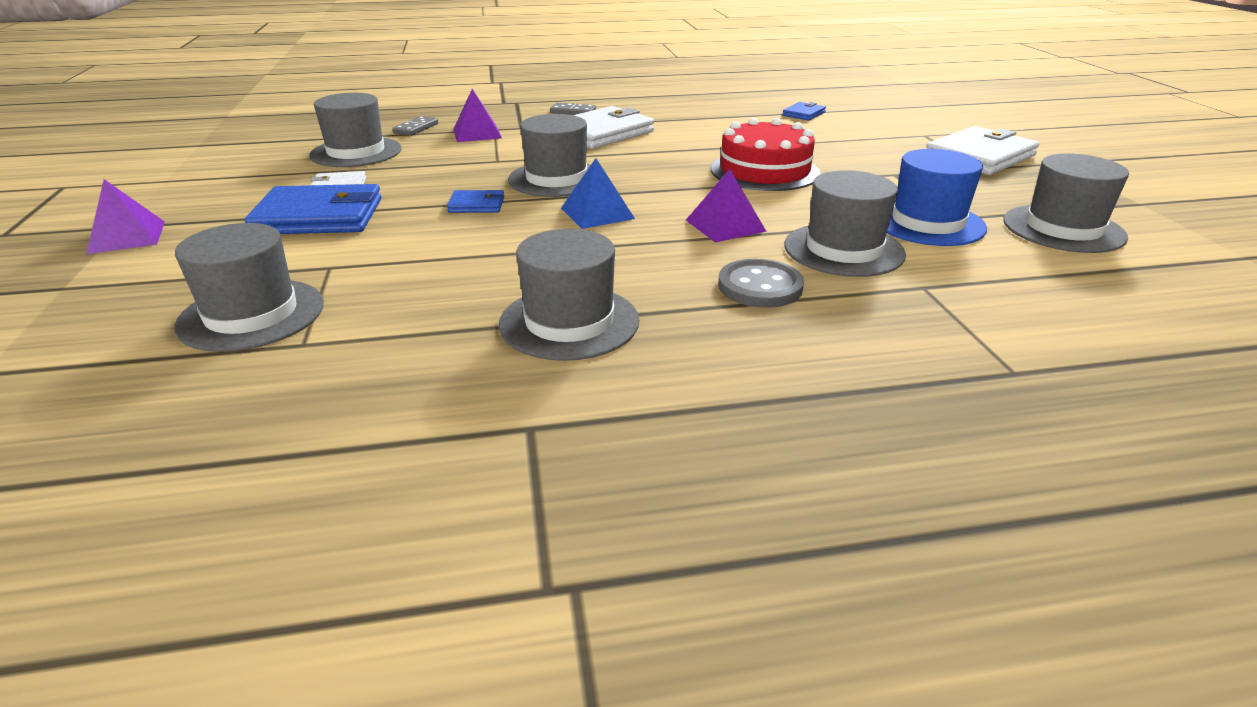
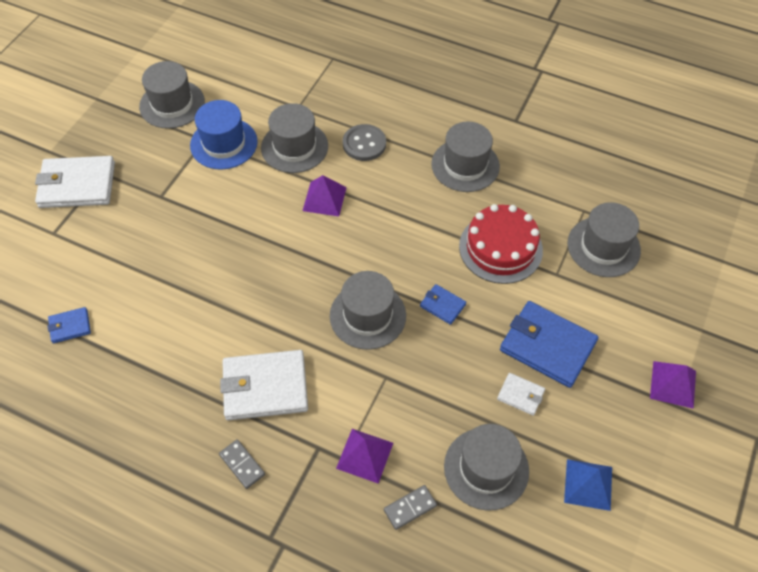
camera: 145 degrees left, 25 degrees up
(597, 213) = (379, 252): blue pyramid -> blue pyramid (588, 484)
(764, 171) = (228, 246): red cake -> red cake (500, 248)

